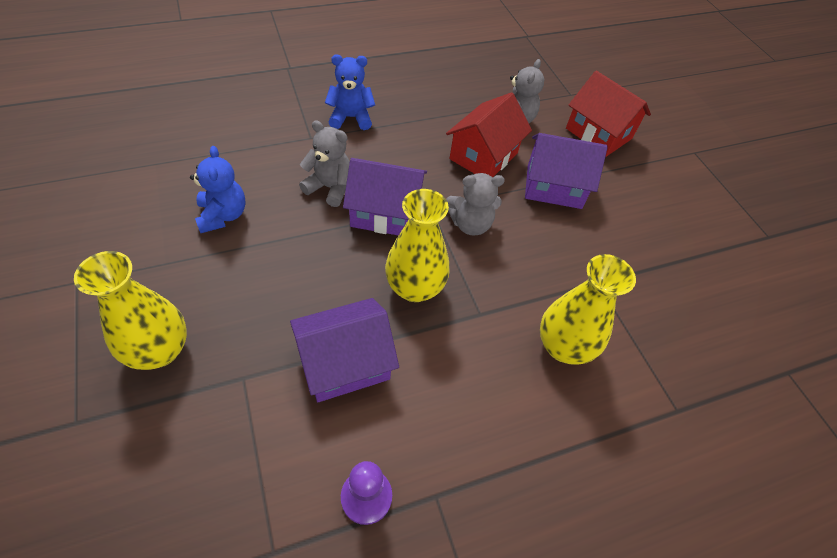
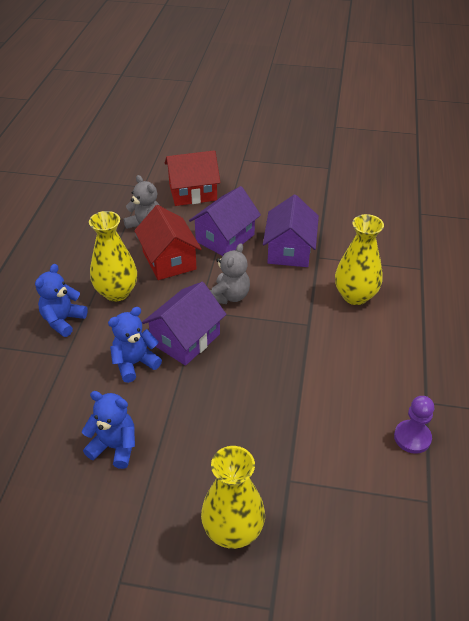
camera: 55 degrees left, 10 degrees down
(330, 188) = (135, 363): grey teddy bear -> blue teddy bear
(345, 363) = (308, 413): purple house -> purple house (289, 250)
(415, 288) = (266, 350): yellow vase -> yellow vase (117, 292)

